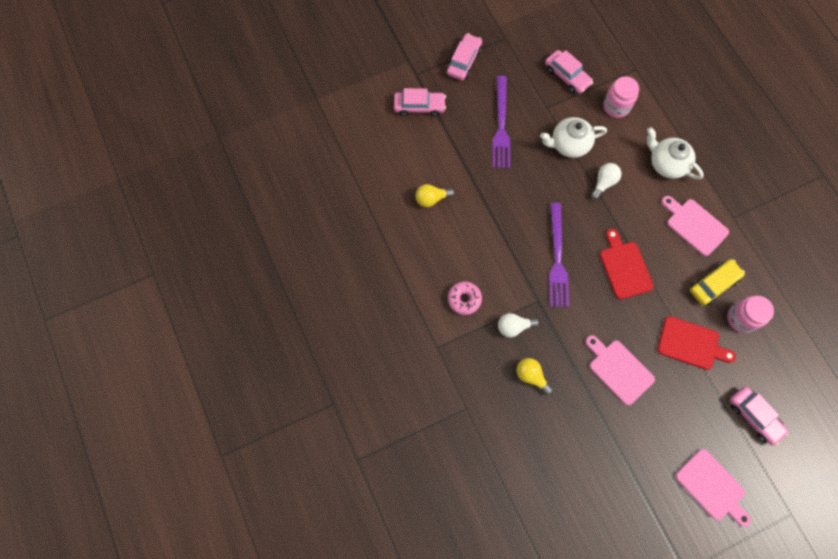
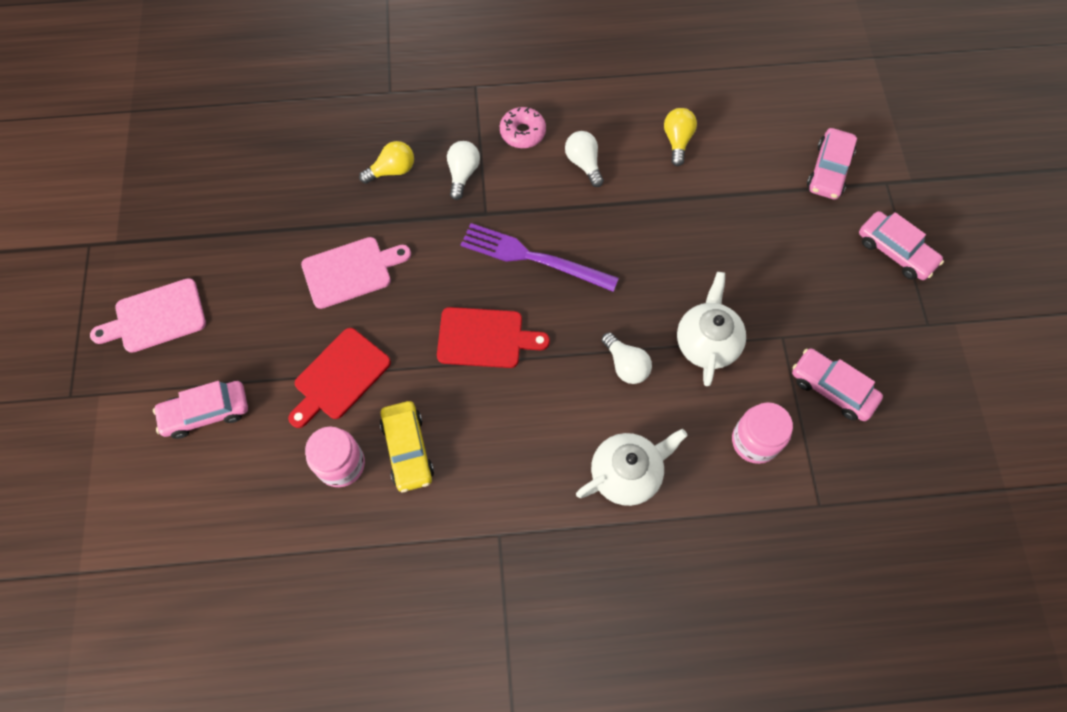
camera: 110 degrees right, 5 degrees down
(473, 251) = (584, 163): none -> white light bulb
(501, 125) = (768, 262): purple fork -> none
(567, 76) = (832, 388): pink car -> pink car turned 60 degrees clockwise
(694, 225) = (509, 467): pink cutting board -> none

